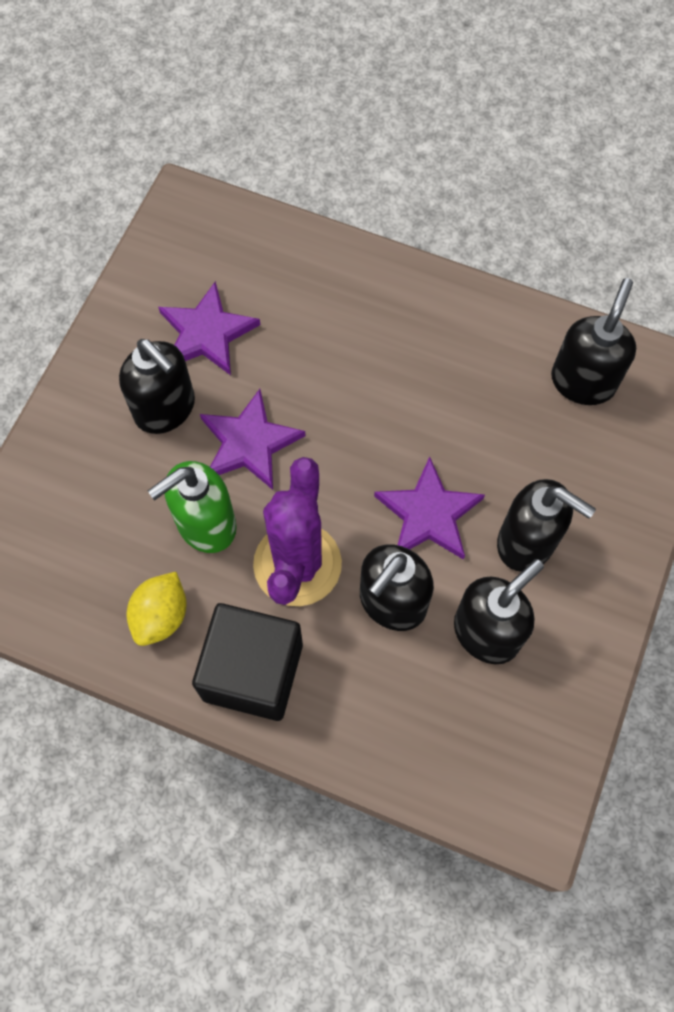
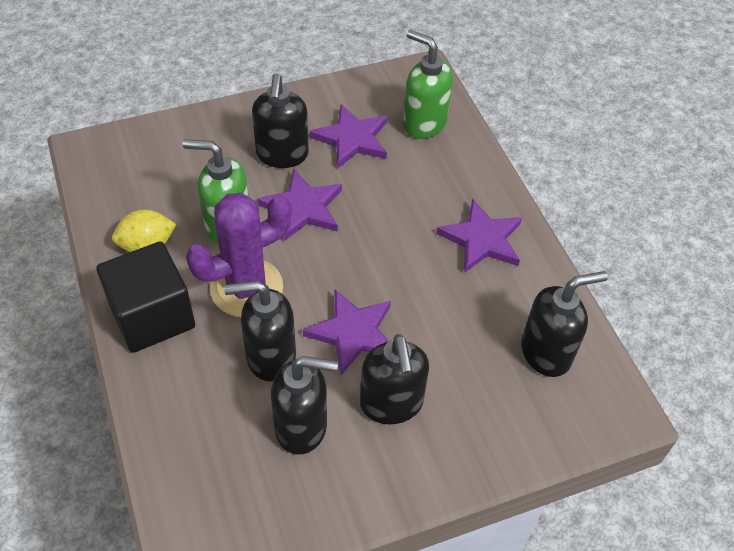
camera: 45 degrees right, 15 degrees down
(249, 258) = (423, 123): none -> green soap dispenser
(426, 328) = (482, 239): none -> purple star

